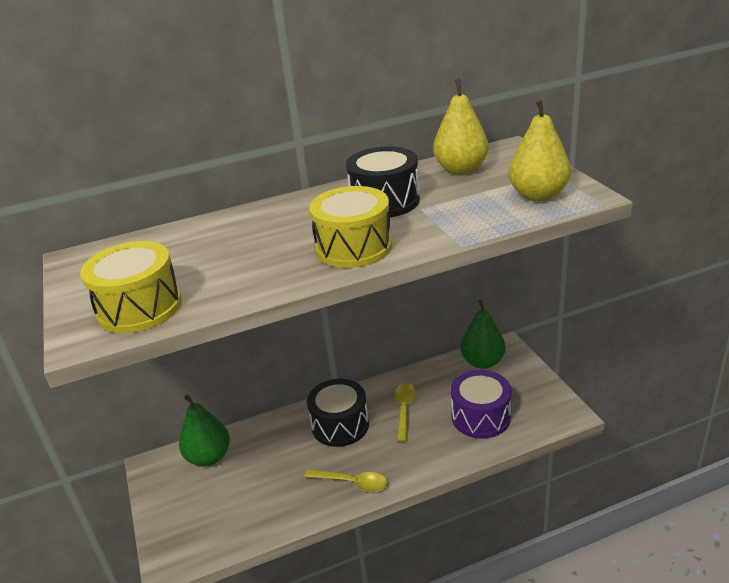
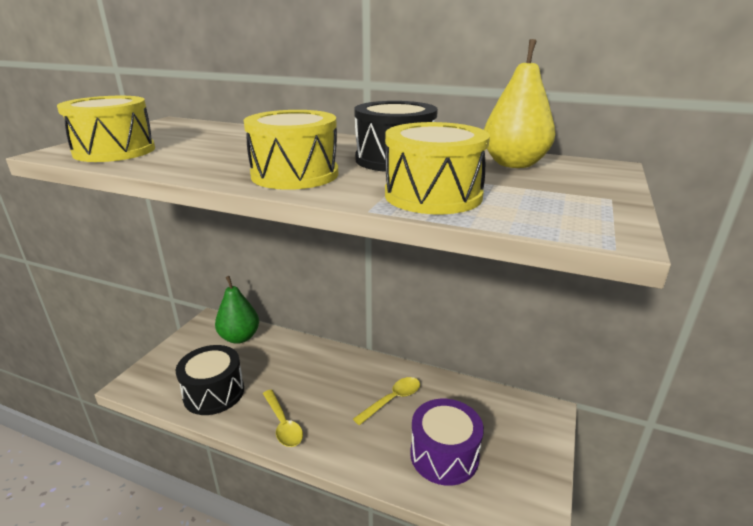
camera: 40 degrees right, 5 degrees down
(340, 425) = (335, 376): black drum -> black drum (214, 393)
(470, 217) = (433, 195): none -> yellow drum
(482, 362) = (509, 409): green pear -> none
(538, 195) = (546, 208): yellow pear -> none

